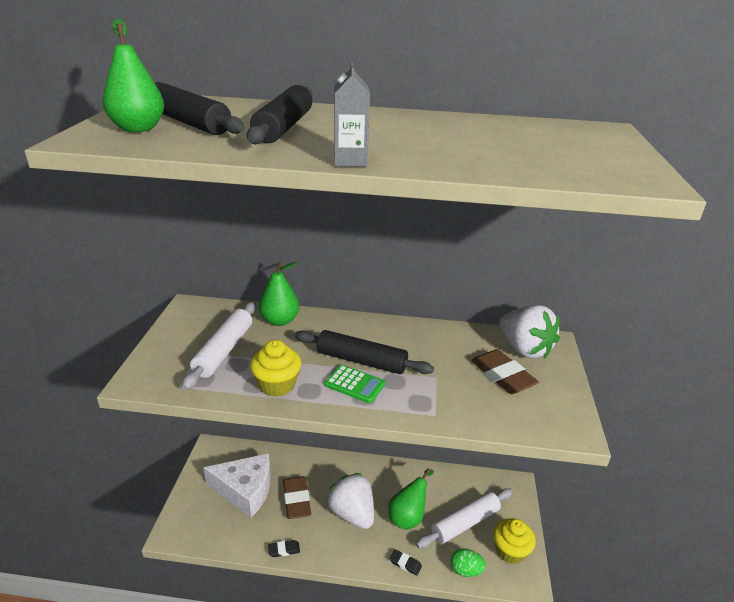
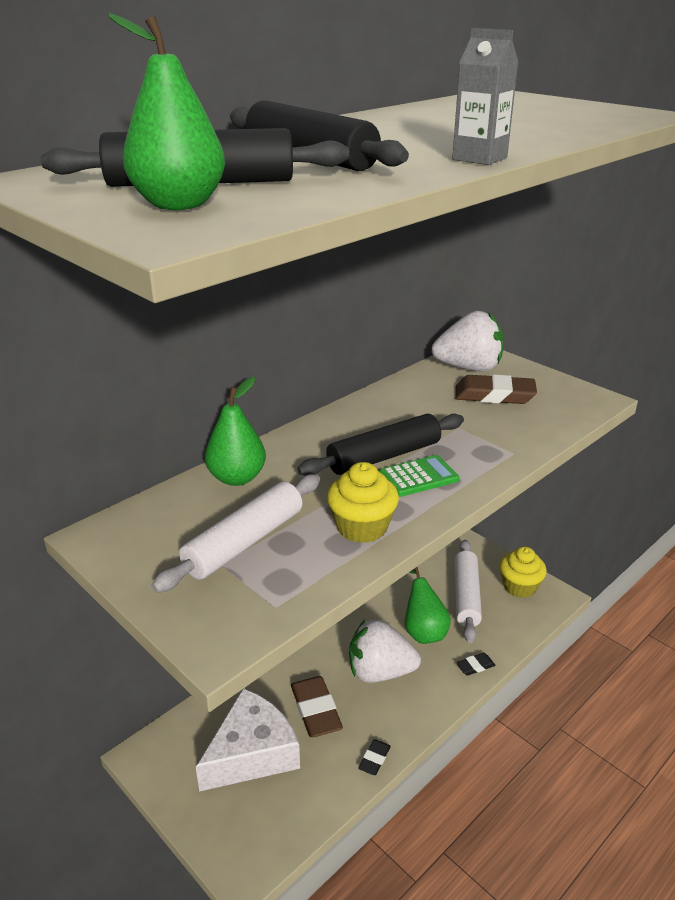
camera: 50 degrees left, 0 degrees up
(224, 351) = (244, 542): white rolling pin -> white rolling pin turned 75 degrees clockwise
(296, 500) = (316, 710): brown eraser -> brown eraser turned 45 degrees clockwise
(465, 570) = (516, 628): green egg -> none

